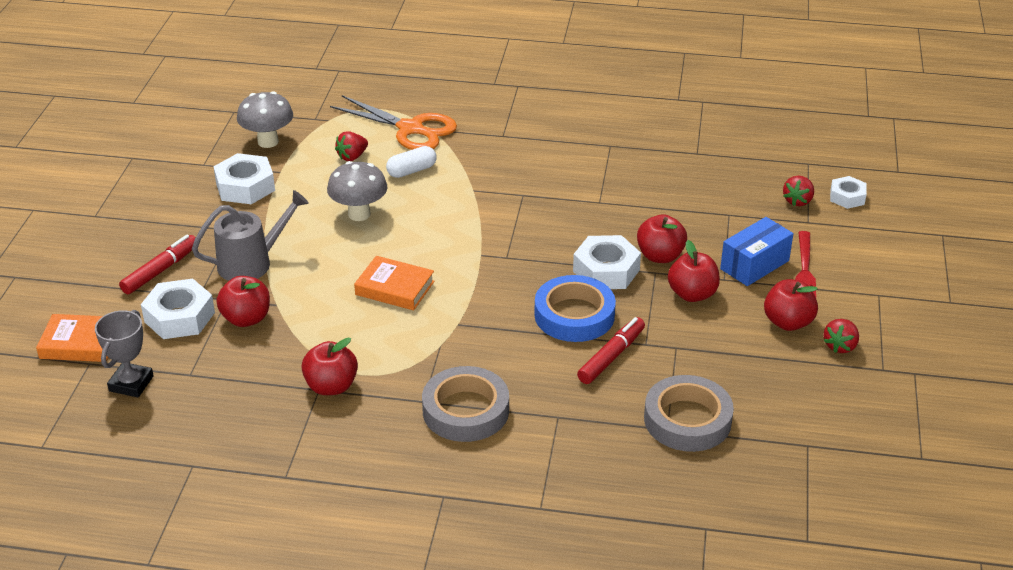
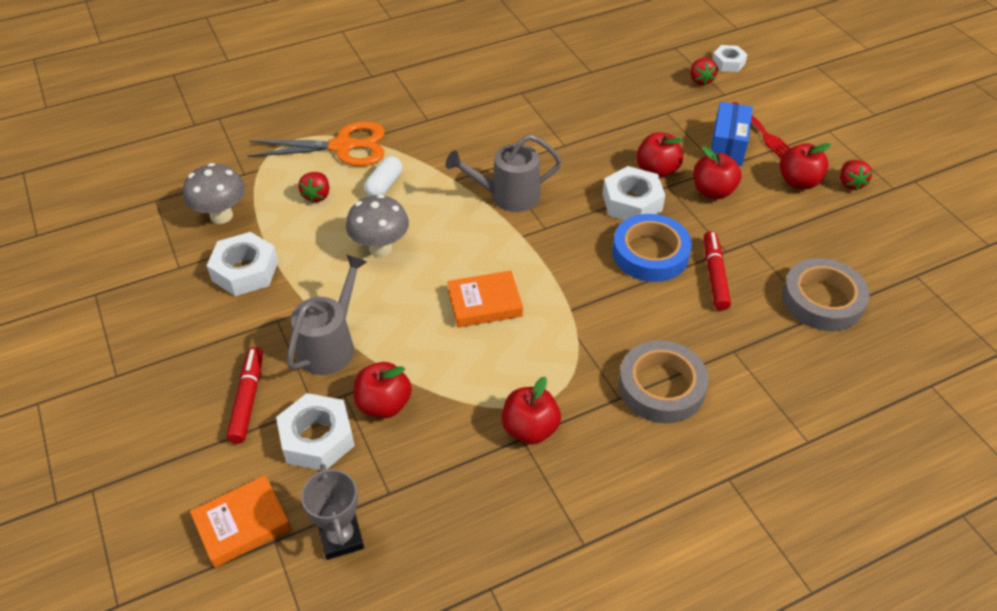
camera: 35 degrees left, 10 degrees up
(503, 220) = (508, 196): none -> grey watering can

